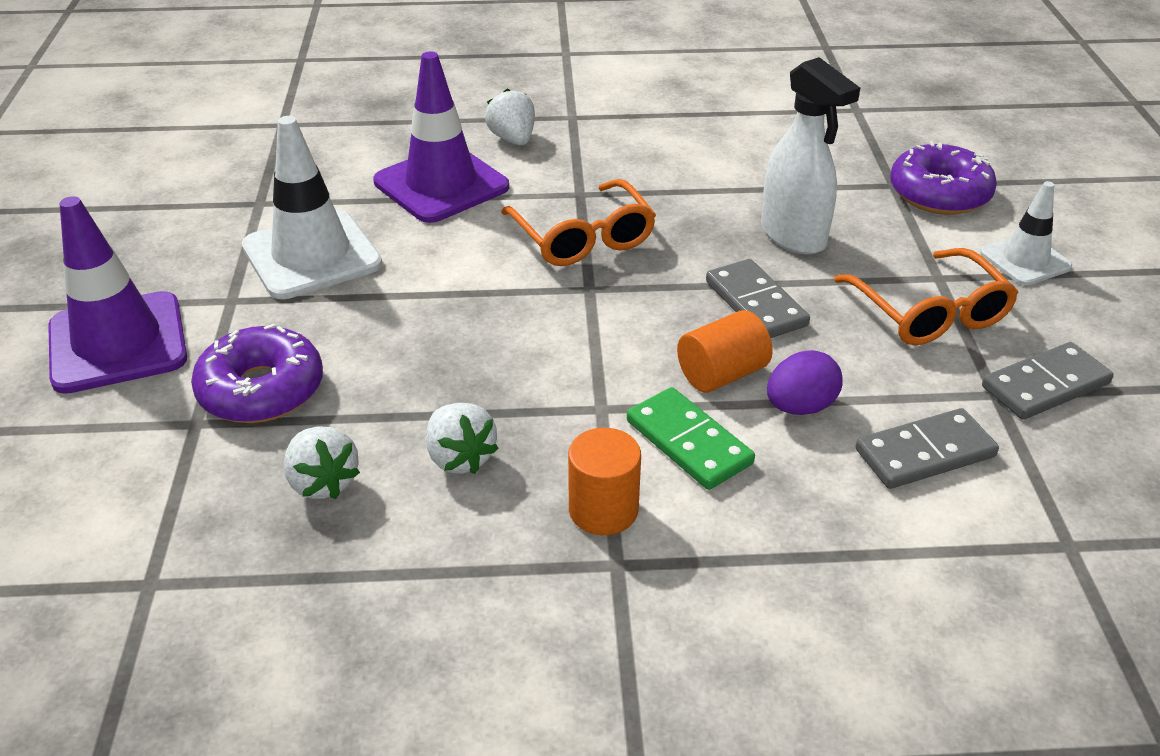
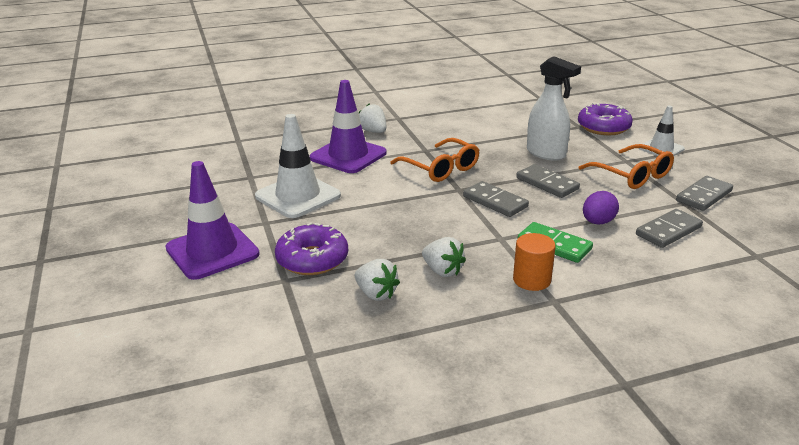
camera: 15 degrees left, 10 degrees down
(637, 327) = (495, 201): none -> grey domino
(722, 374) = (551, 215): orange cylinder -> none

